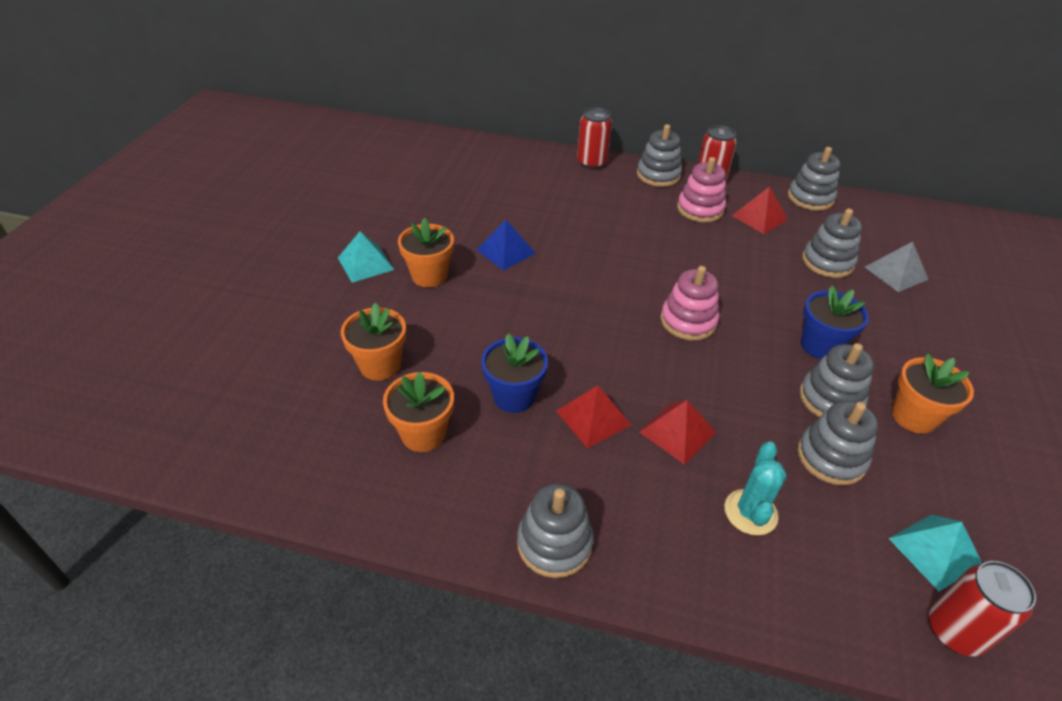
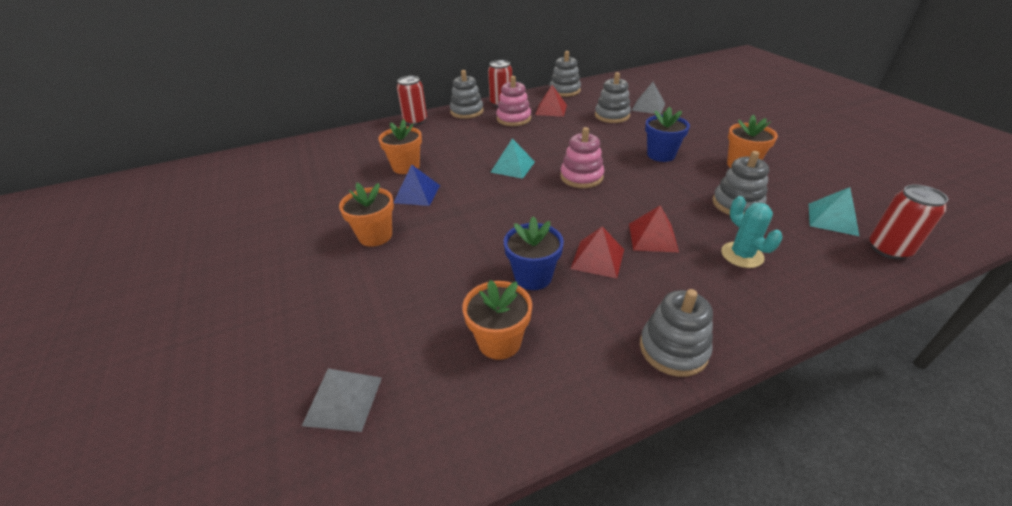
camera: 35 degrees left, 5 degrees down
(278, 401) = (343, 400): none -> grey pyramid
(365, 263) = (309, 254): turquoise pyramid -> turquoise pyramid (513, 167)
(380, 365) = (406, 316): orange flower pot -> orange flower pot (406, 167)
(830, 399) = (699, 177): grey stacking toy -> none

